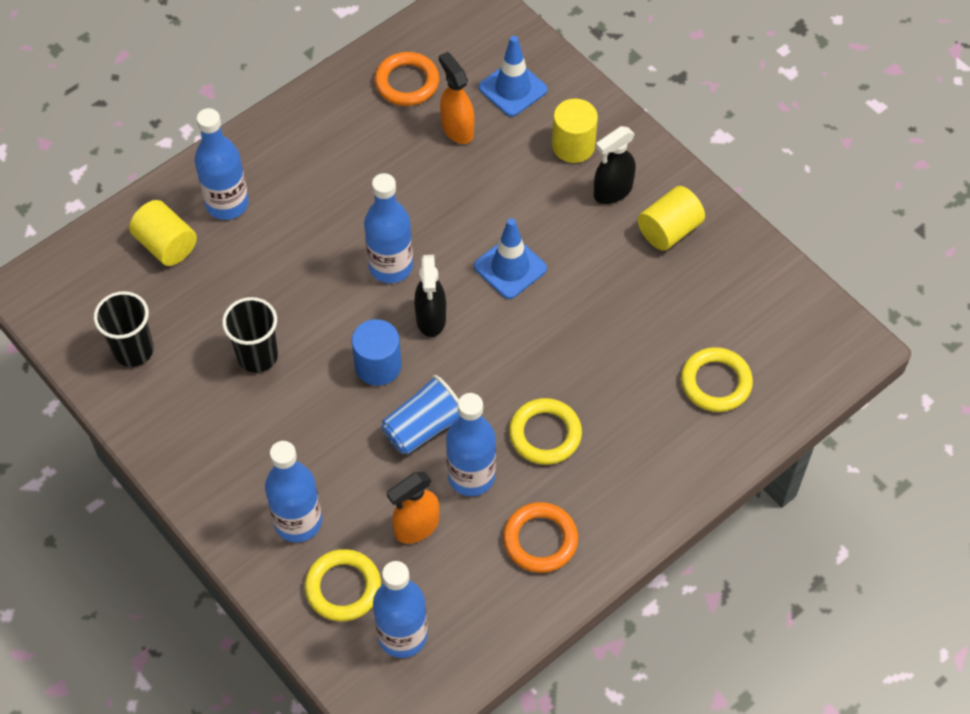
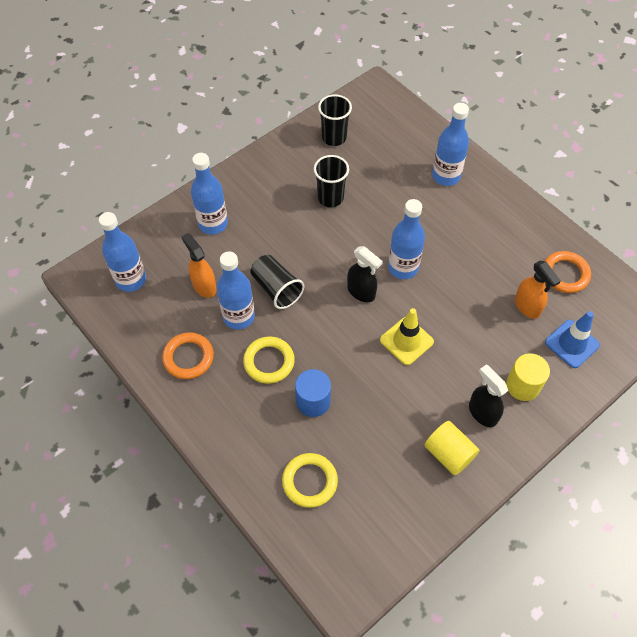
camera: 90 degrees right, 0 degrees up
(166, 245) = (411, 147): yellow cylinder -> none
(343, 587) = (166, 248): yellow ring -> none
(378, 366) = (323, 262): blue cylinder -> blue cylinder (313, 401)
(423, 427) = (276, 289): blue cup -> black cup
(431, 319) = (361, 292): black spray bottle -> black spray bottle turned 135 degrees counterclockwise
(457, 129) = (527, 306): orange spray bottle -> orange spray bottle turned 90 degrees clockwise
(510, 267) = (406, 341): blue traffic cone -> yellow traffic cone

